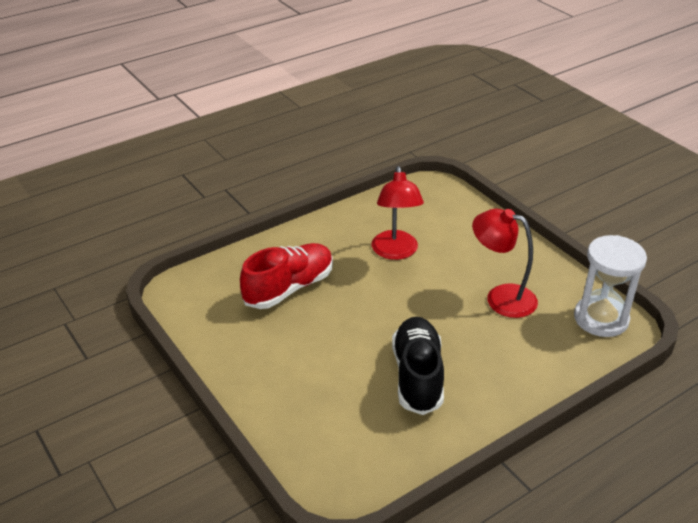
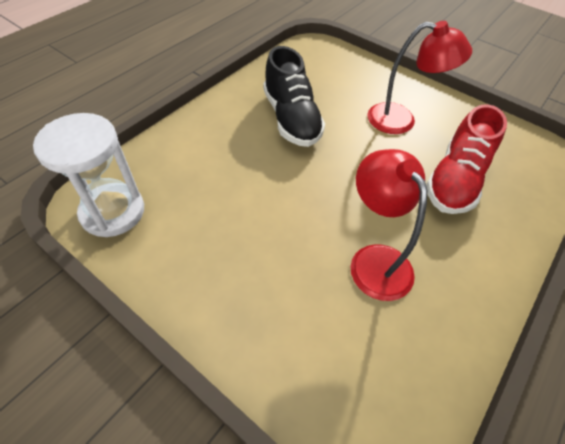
camera: 160 degrees right, 15 degrees up
(501, 297) = (229, 217): red lamp -> red lamp (401, 120)

